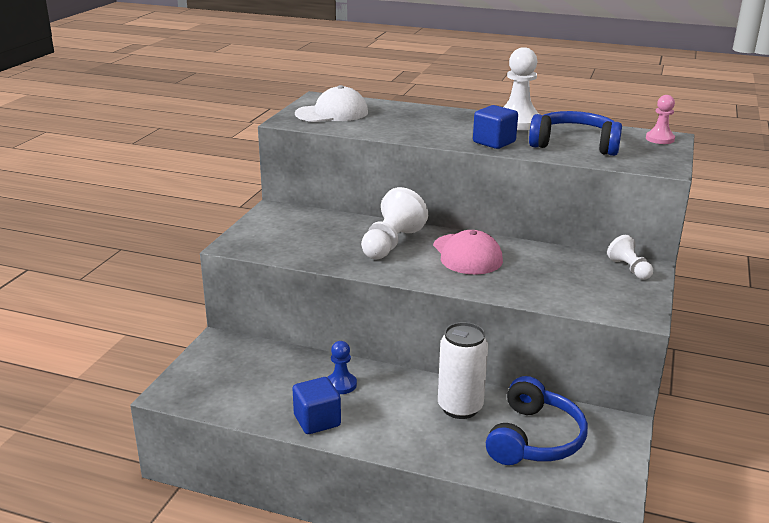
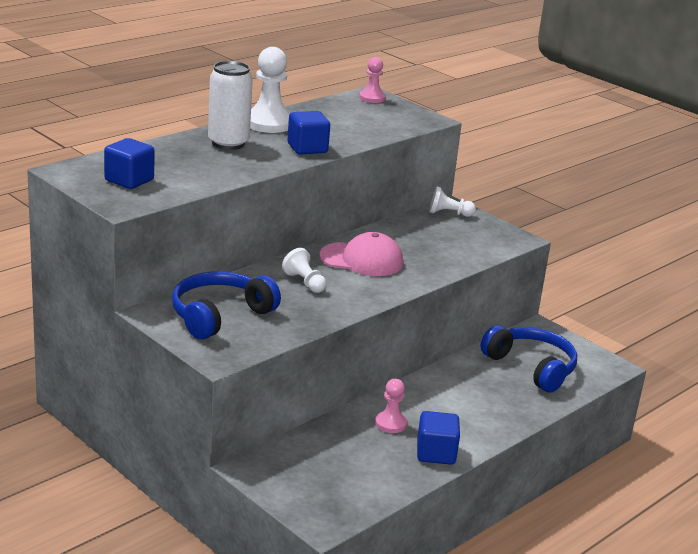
camera: 65 degrees left, 0 degrees up
(332, 113) = (129, 180): white cap -> blue cube
(341, 384) = (390, 423): blue pawn -> pink pawn
(391, 243) = (305, 282): white pawn -> white pawn, size x0.58
(460, 407) = (469, 381): white can -> white can (228, 143)
(574, 145) = (349, 126): blue headphones -> blue headphones (219, 315)

